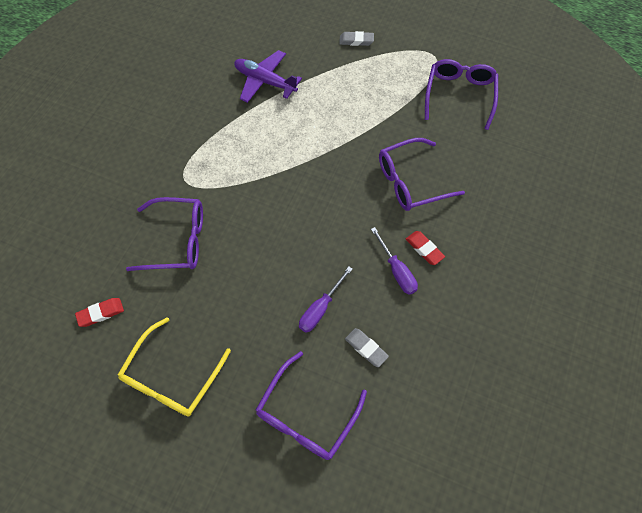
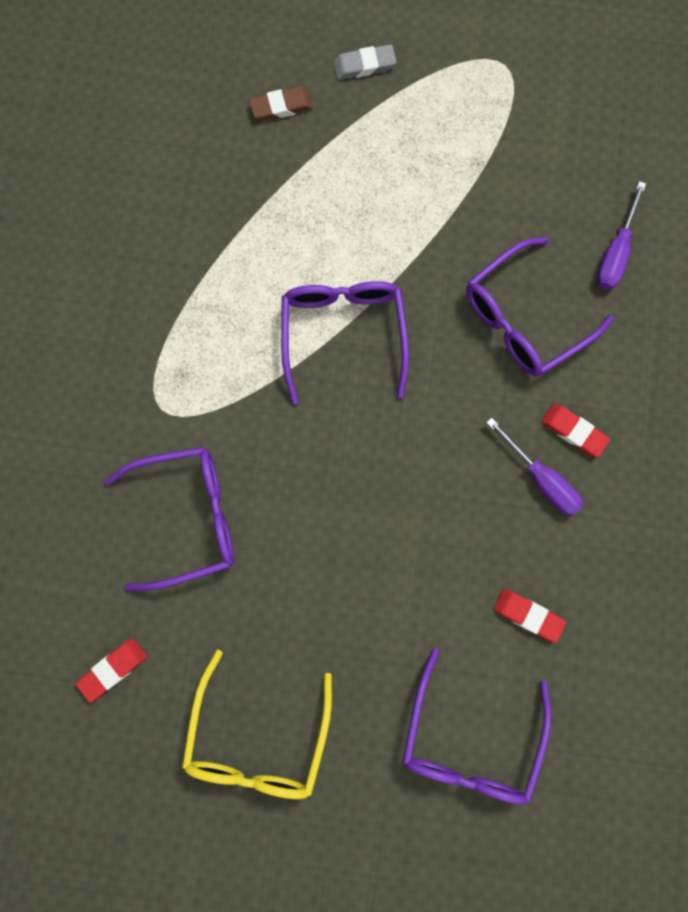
camera: 15 degrees left, 15 degrees up
(265, 82) = (233, 187): purple plane -> none
(305, 50) = (281, 107): none -> brown eraser
(320, 308) = (444, 571): purple screwdriver -> purple screwdriver (615, 252)
(366, 348) = (528, 615): grey eraser -> red eraser
(459, 96) = (564, 136): purple glasses -> purple glasses (343, 335)

